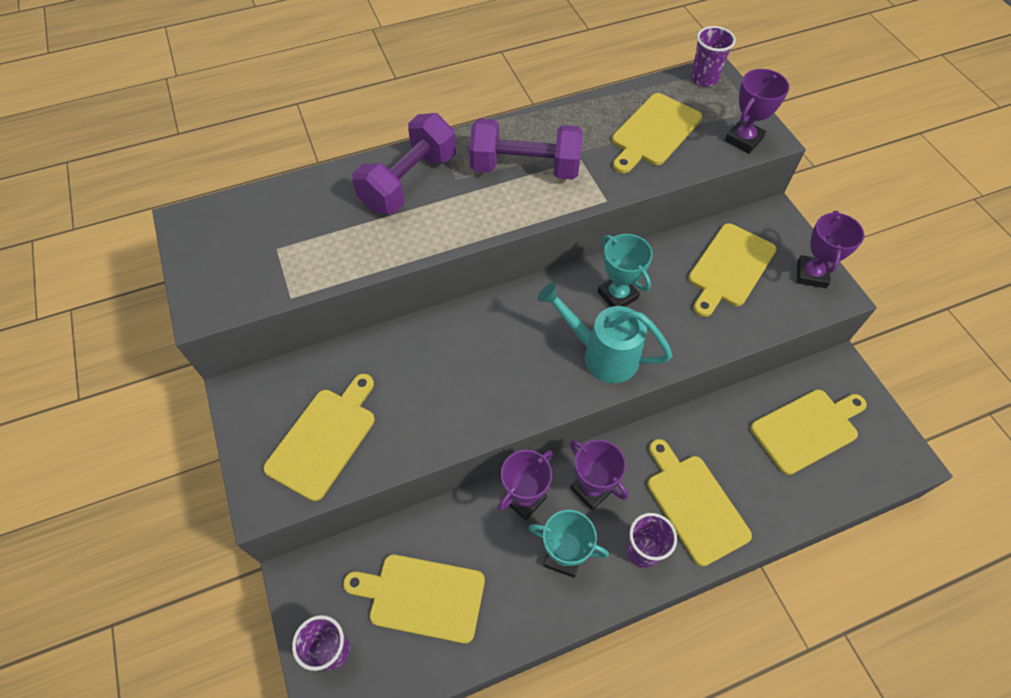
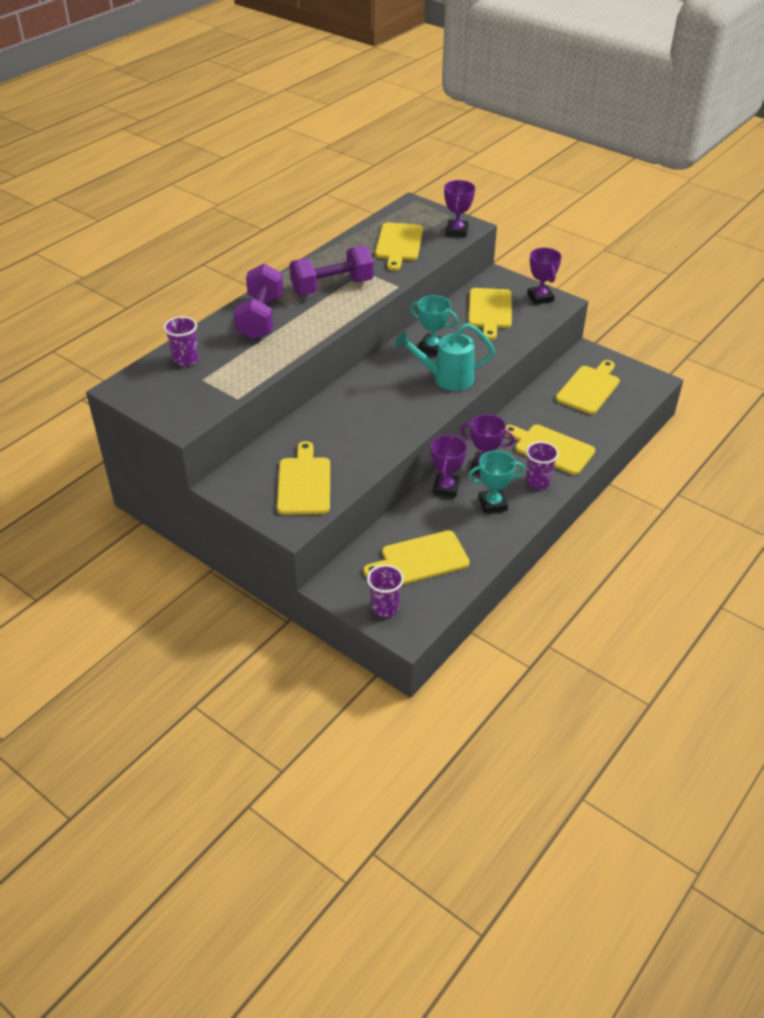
camera: 30 degrees left, 15 degrees down
(704, 78) = (407, 208): purple cup -> purple cup (185, 359)

